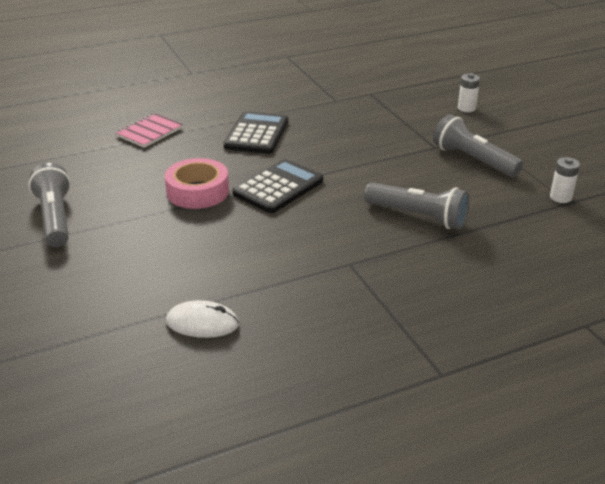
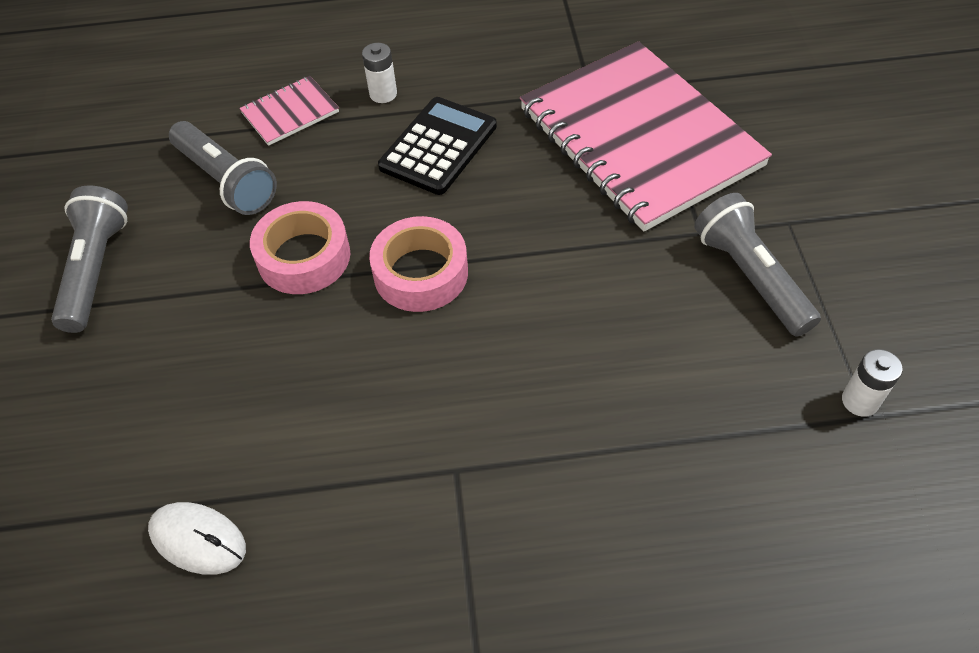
camera: 20 degrees right, 20 degrees up
(278, 187) = (421, 273): black calculator -> pink tape
(377, 115) = (639, 137): none -> pink notebook
(418, 216) = (604, 390): grey flashlight -> grey flashlight (226, 181)
(466, 108) = (793, 149): white battery -> white battery (383, 94)

